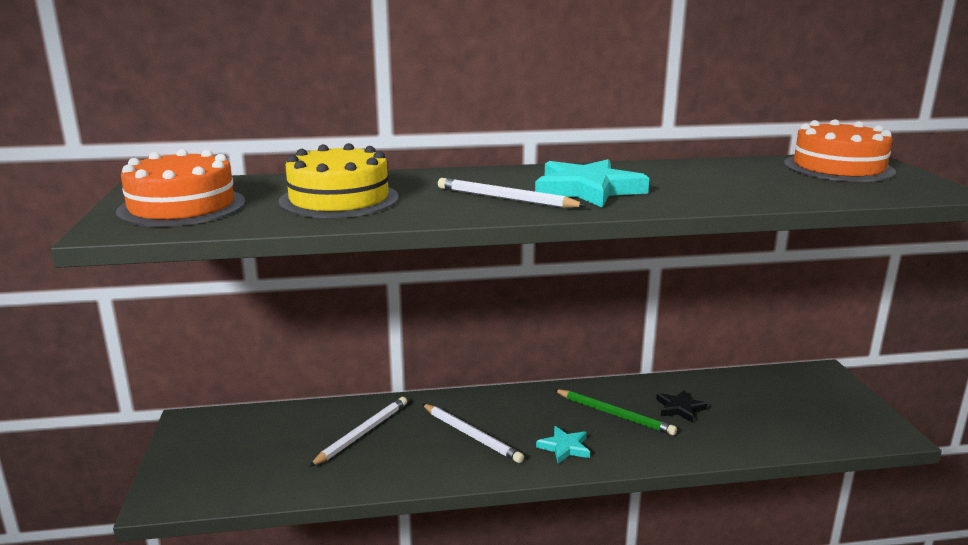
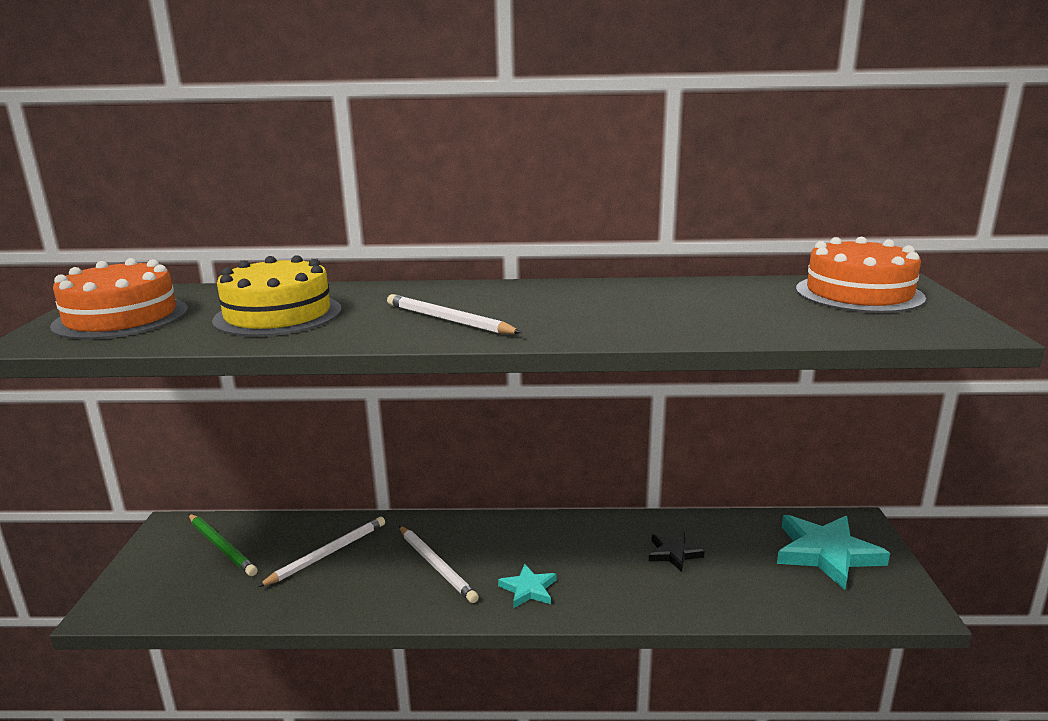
camera: 10 degrees right, 0 degrees up
(587, 190) = (545, 312): turquoise star -> turquoise star (826, 554)
(614, 414) = (598, 554): green pencil -> green pencil (222, 546)

